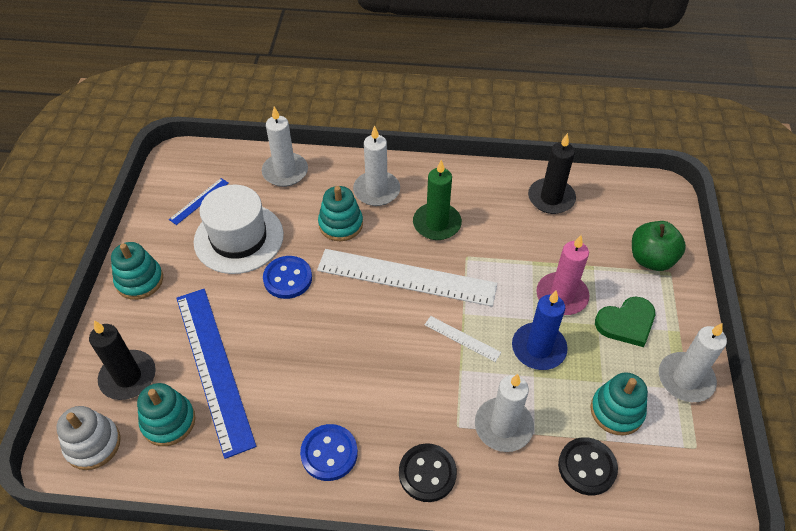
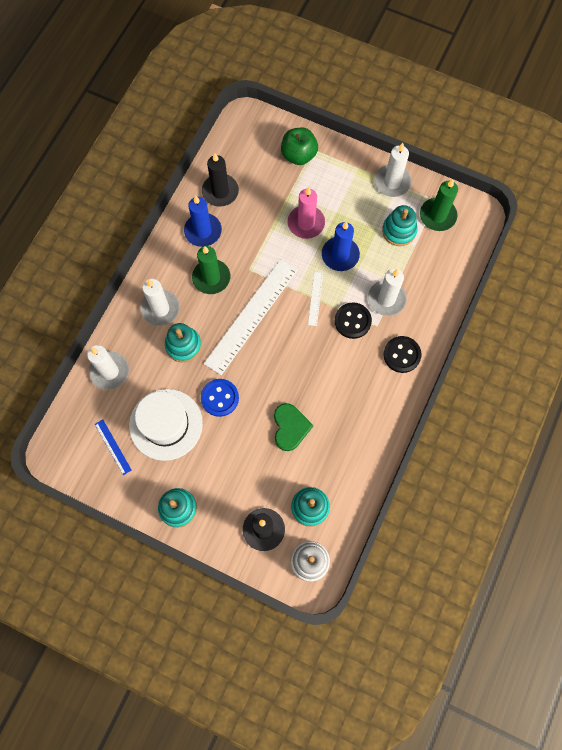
camera: 70 degrees left, 20 degrees up
(214, 367) = (278, 468): blue ruler -> none
(329, 453) = (369, 409): blue button -> none
(462, 338) = (315, 298): white ruler -> white ruler turned 45 degrees counterclockwise
(491, 198) = (203, 231): none -> blue candle
(587, 467) = (428, 264): black button -> black button (352, 321)
(626, 323) = (341, 195): green heart -> green heart (290, 427)
(672, 457) = (437, 216): none -> green candle

